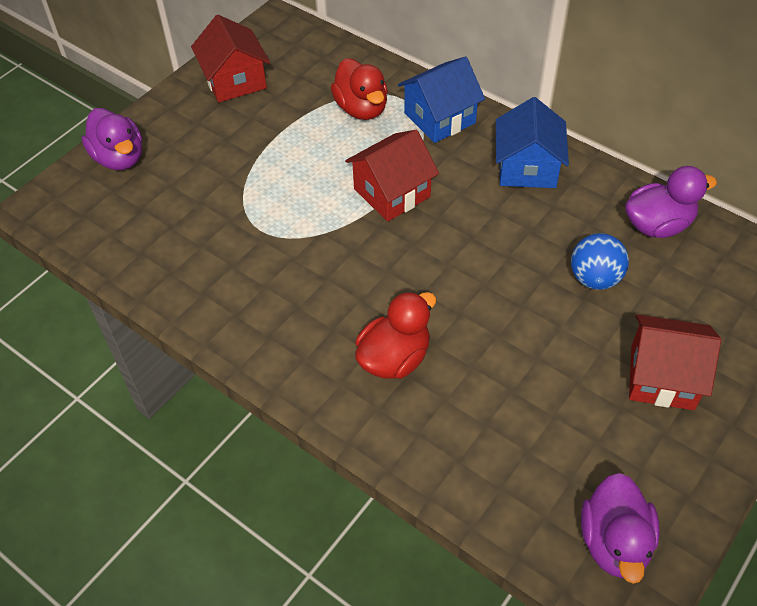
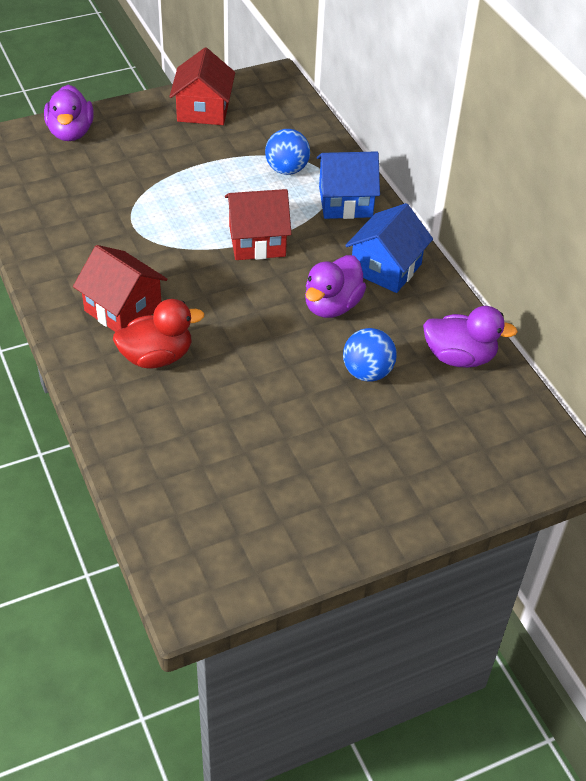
camera: 25 degrees right, 5 degrees down
(361, 109) = (287, 169): red duck -> blue ball
(614, 542) = (213, 556): purple duck -> purple duck (332, 306)
(662, 377) = (357, 466): red house -> red house (123, 309)

